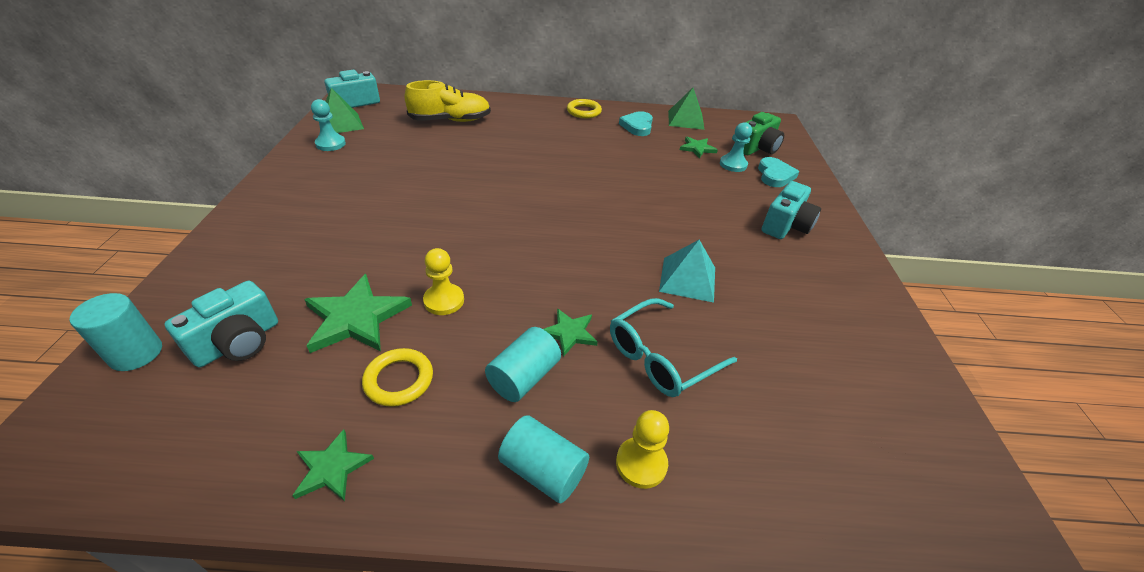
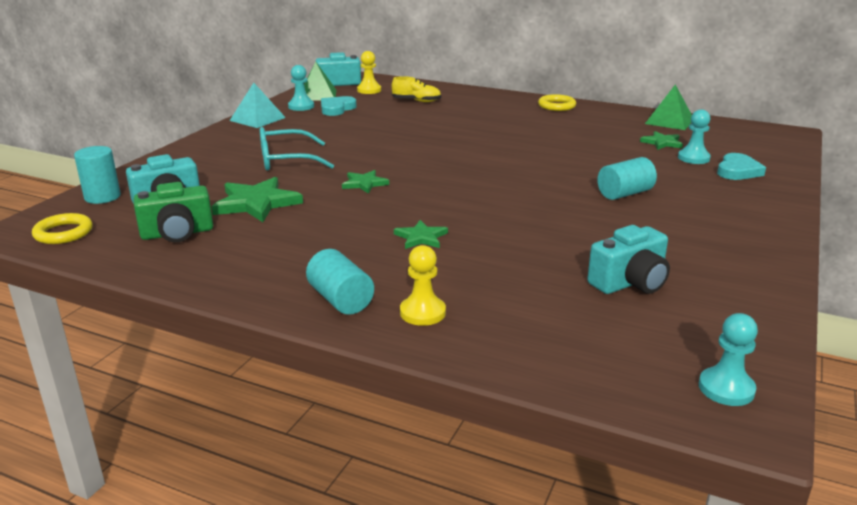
camera: 25 degrees right, 15 degrees down
(332, 468) = (193, 269): green star -> green star (364, 184)
(399, 380) = (266, 238): yellow ring -> yellow ring (63, 233)
(444, 300) = (330, 204): yellow pawn -> yellow pawn (369, 90)
(450, 120) = (416, 101): yellow shoe -> yellow shoe, size x0.63
(524, 377) = (363, 253): turquoise cylinder -> turquoise cylinder (624, 194)
(637, 126) = (607, 121): turquoise heart -> turquoise heart (336, 109)
(660, 357) = (492, 264): turquoise glasses -> turquoise glasses (286, 160)
(688, 279) = (563, 225): turquoise pyramid -> turquoise pyramid (257, 119)
(756, 148) = (736, 149): green camera -> green camera (177, 233)
(785, 225) = (712, 206): turquoise camera -> turquoise camera (630, 282)
(961, 487) = (726, 388): none -> turquoise pawn

